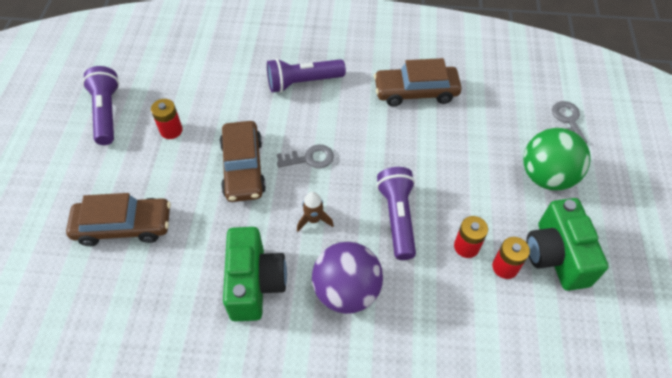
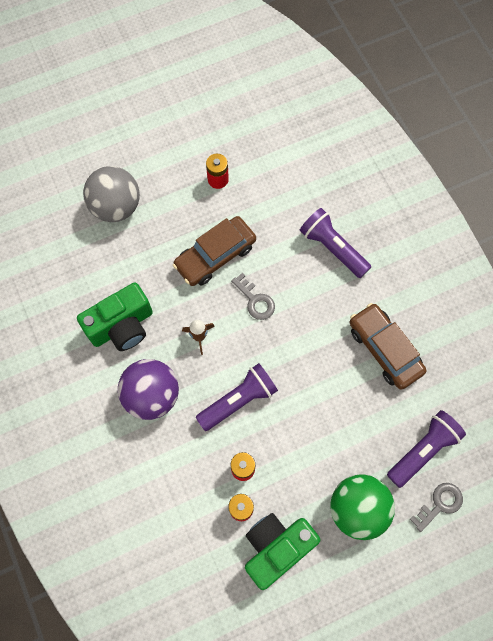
camera: 60 degrees right, 15 degrees up
(107, 112) = (205, 122): purple flashlight -> purple flashlight (423, 450)
(124, 226) = (116, 206): brown car -> grey ball

